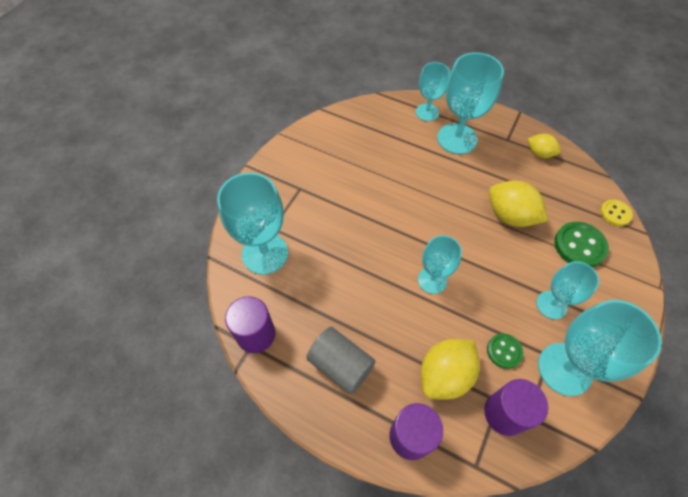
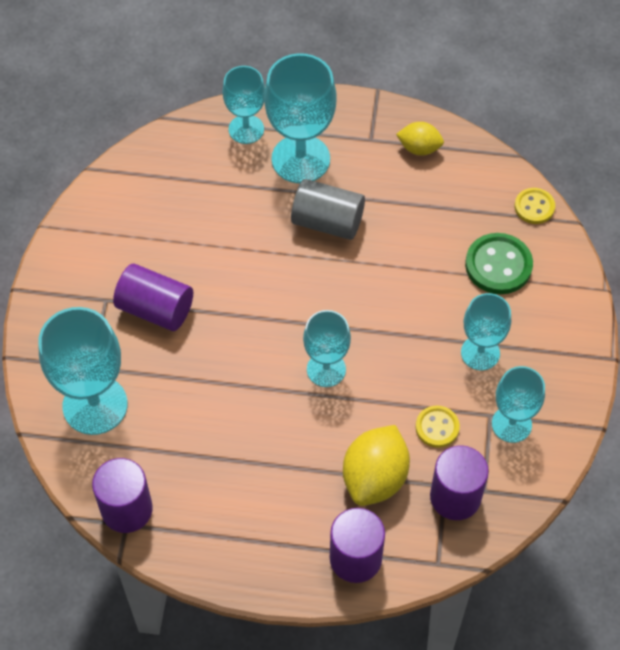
camera: 20 degrees left, 0 degrees up
(329, 203) = (155, 309): none -> purple cylinder
(341, 365) = (247, 509): grey cylinder -> grey cylinder (327, 222)
(504, 351) = (437, 427): green button -> yellow button
(510, 216) = (402, 252): yellow lemon -> none
(564, 369) = (511, 424): turquoise goblet -> turquoise goblet, size x0.62

